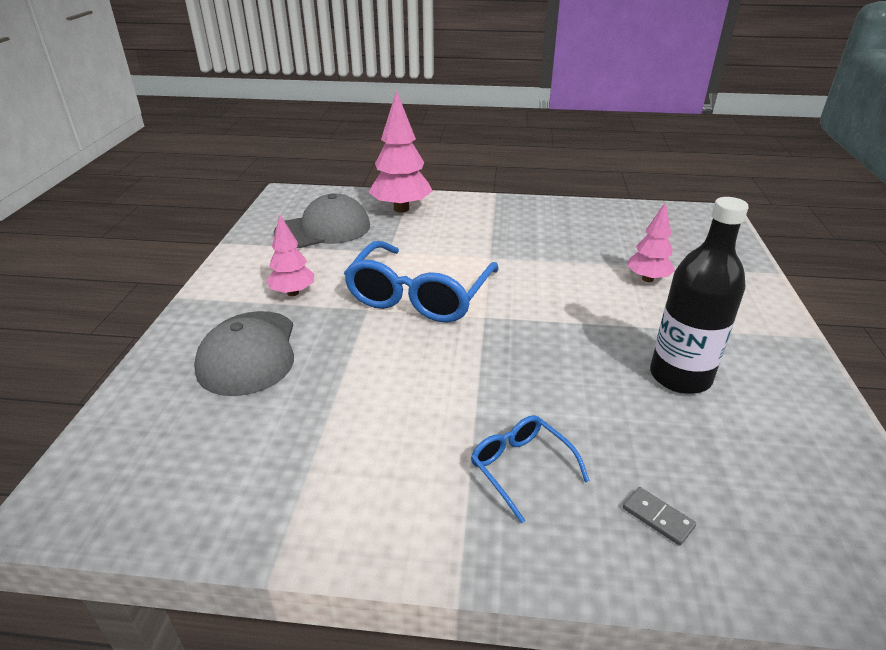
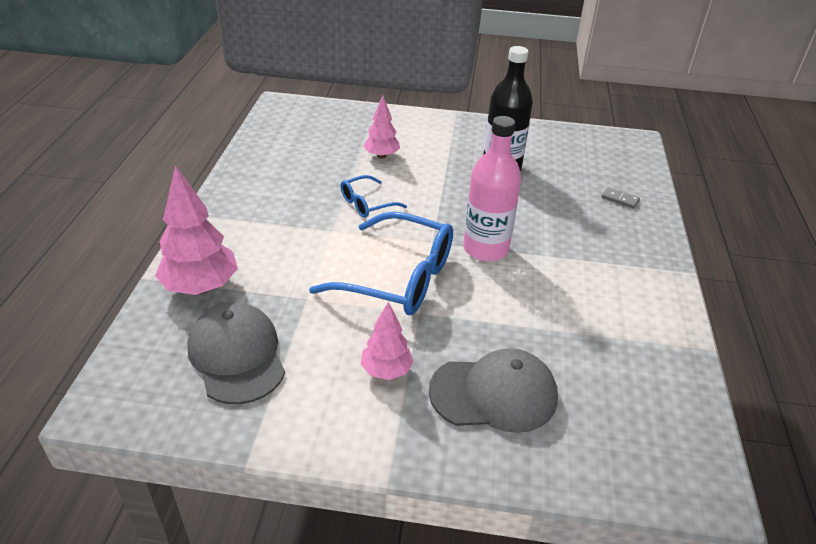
camera: 90 degrees left, 5 degrees up
(479, 355) = (485, 249): none -> pink bottle
(521, 468) = (597, 241): blue glasses -> blue glasses (366, 204)
(657, 517) = (620, 199): grey domino -> grey domino turned 75 degrees clockwise

